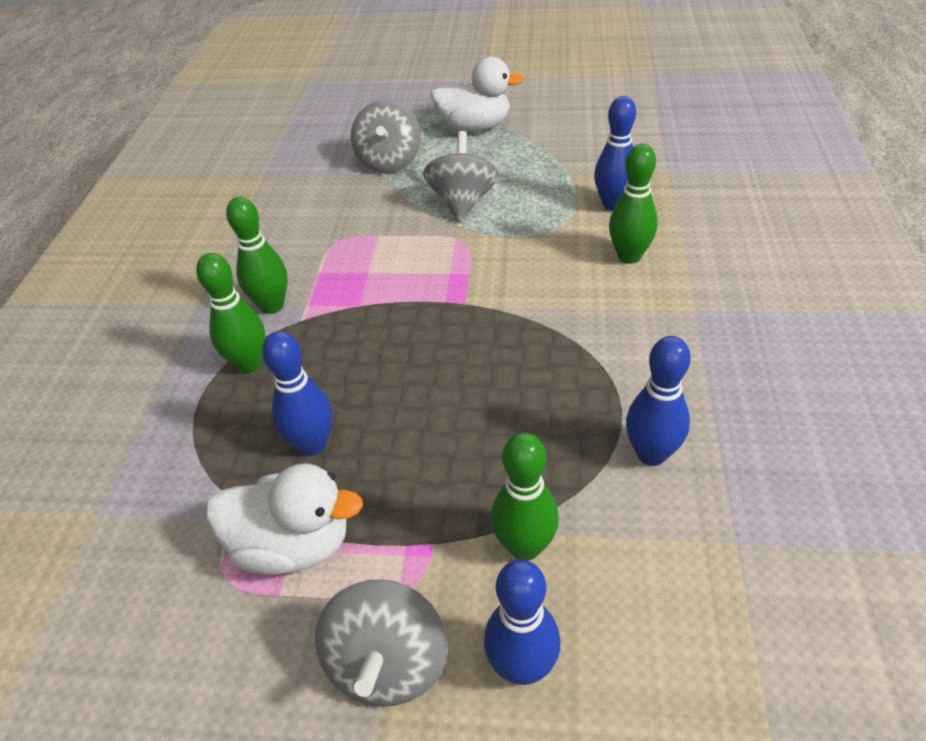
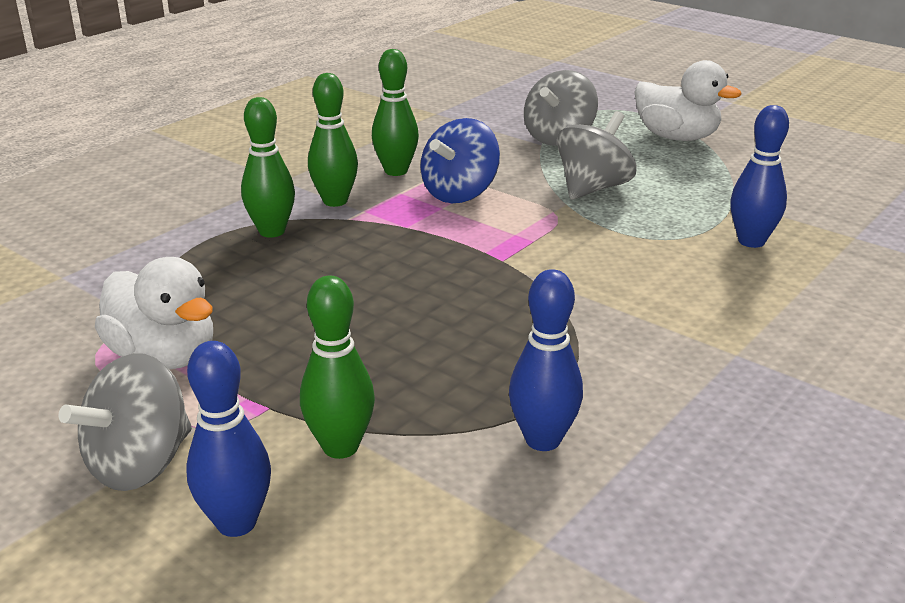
camera: 30 degrees right, 15 degrees down
(312, 444) = (256, 301): blue bowling pin -> none
(368, 251) = (460, 193): none -> blue spinning top
(629, 256) = (716, 286): green bowling pin -> green bowling pin (396, 171)

